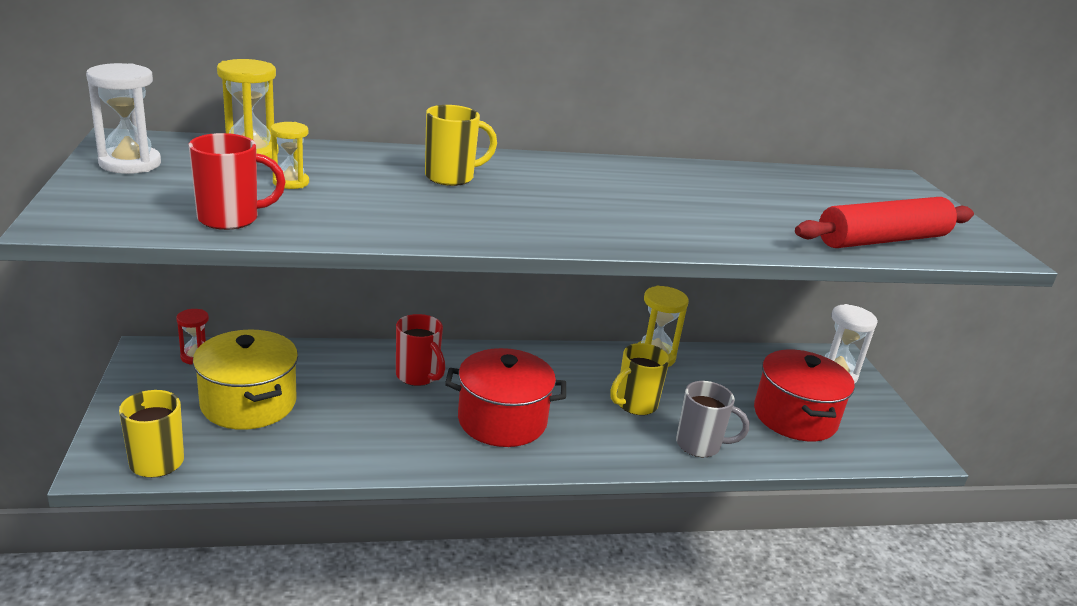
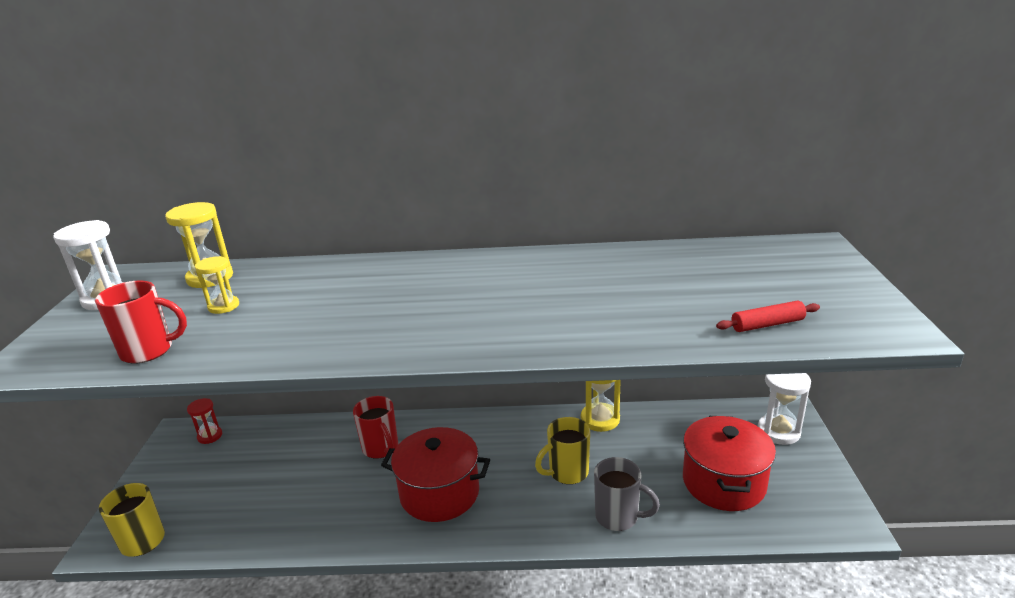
camera: 15 degrees right, 0 degrees up
(248, 403) = (234, 480): yellow pot -> none
(451, 177) = (366, 287): yellow mug -> none
(882, 240) = (767, 324): red rolling pin -> red rolling pin, size x0.49

